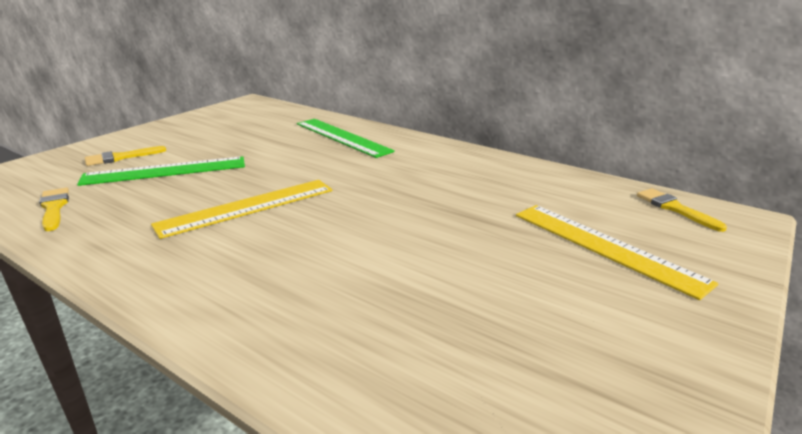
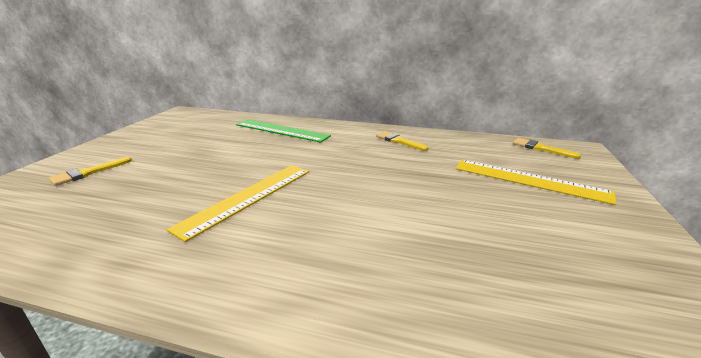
camera: 20 degrees left, 0 degrees up
(54, 208) = (43, 233): yellow brush -> yellow brush (398, 141)
(165, 171) = (144, 178): green ruler -> none

